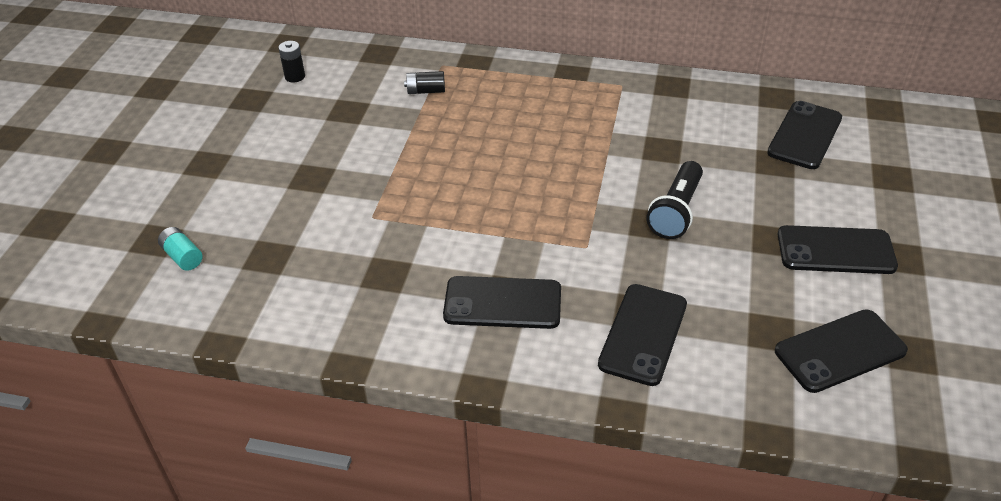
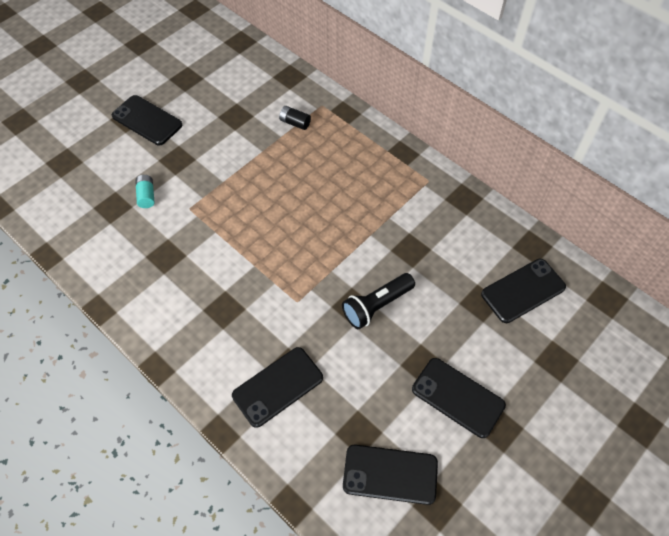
camera: 30 degrees right, 15 degrees up
(183, 257) = (69, 182): turquoise battery -> turquoise battery (146, 196)
(295, 77) = (224, 72): black battery -> none
(502, 303) = (214, 315): black phone -> black phone (147, 120)

